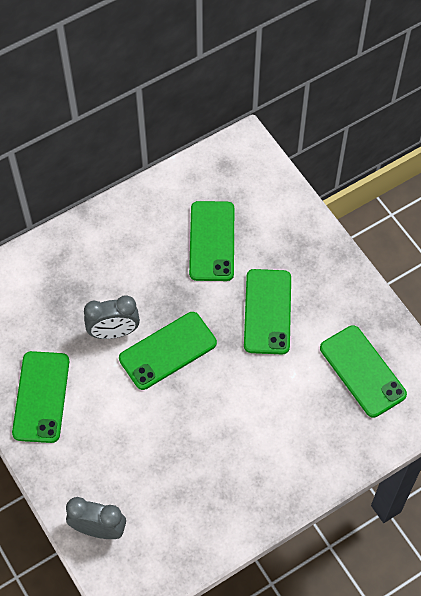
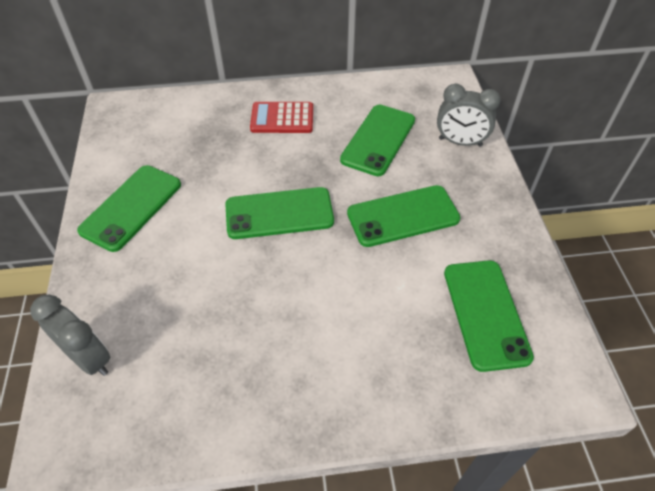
camera: 25 degrees right, 10 degrees down
(114, 251) = (282, 118): none -> red calculator
(114, 332) = (238, 179): grey clock -> grey clock (460, 142)
(267, 311) = (403, 216): green phone -> green phone turned 45 degrees clockwise

